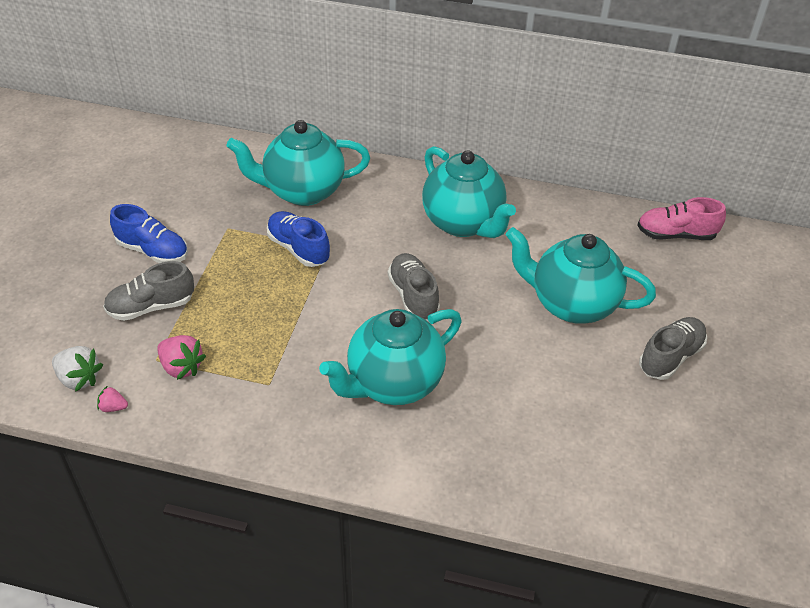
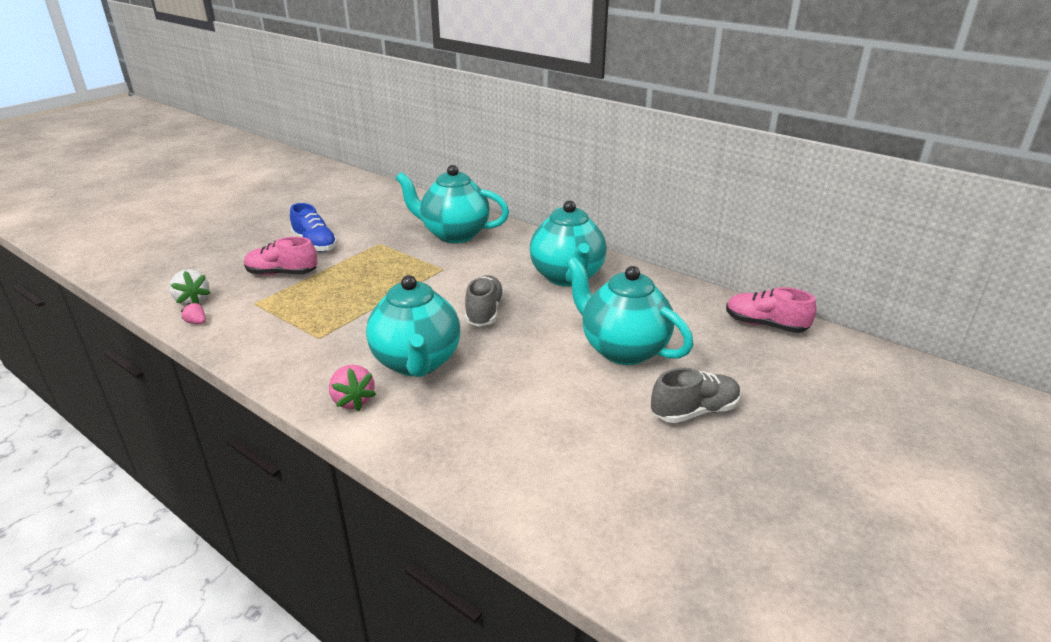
camera: 25 degrees right, 15 degrees down
(151, 307) = (282, 273): grey shoe -> pink shoe
(181, 367) = (267, 312): pink strawberry -> pink strawberry (353, 400)
(298, 248) = (420, 265): blue shoe -> none
(393, 383) = (417, 362): turquoise teapot -> turquoise teapot turned 90 degrees counterclockwise

